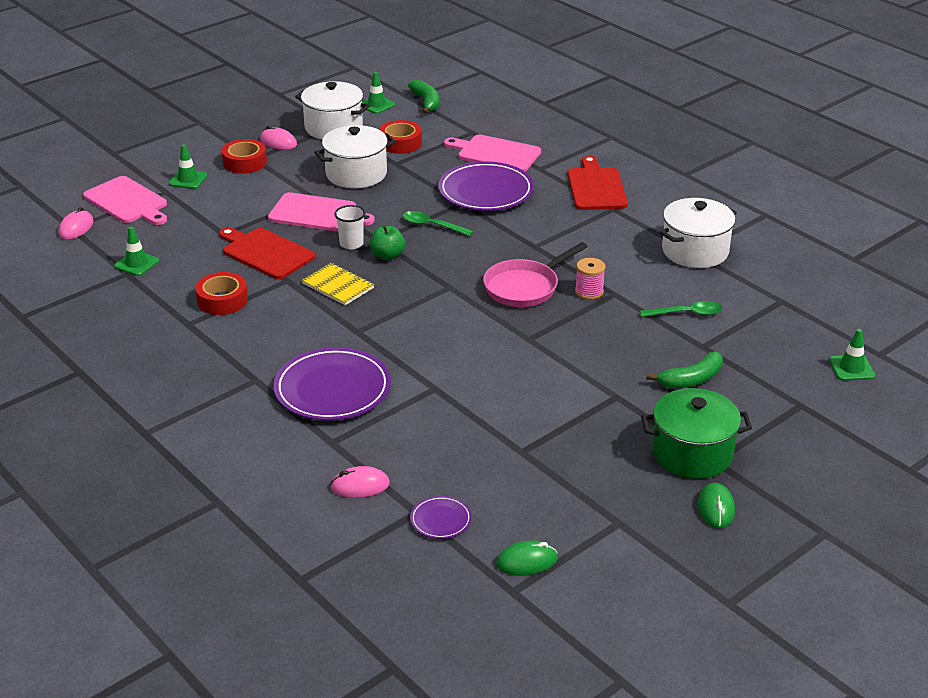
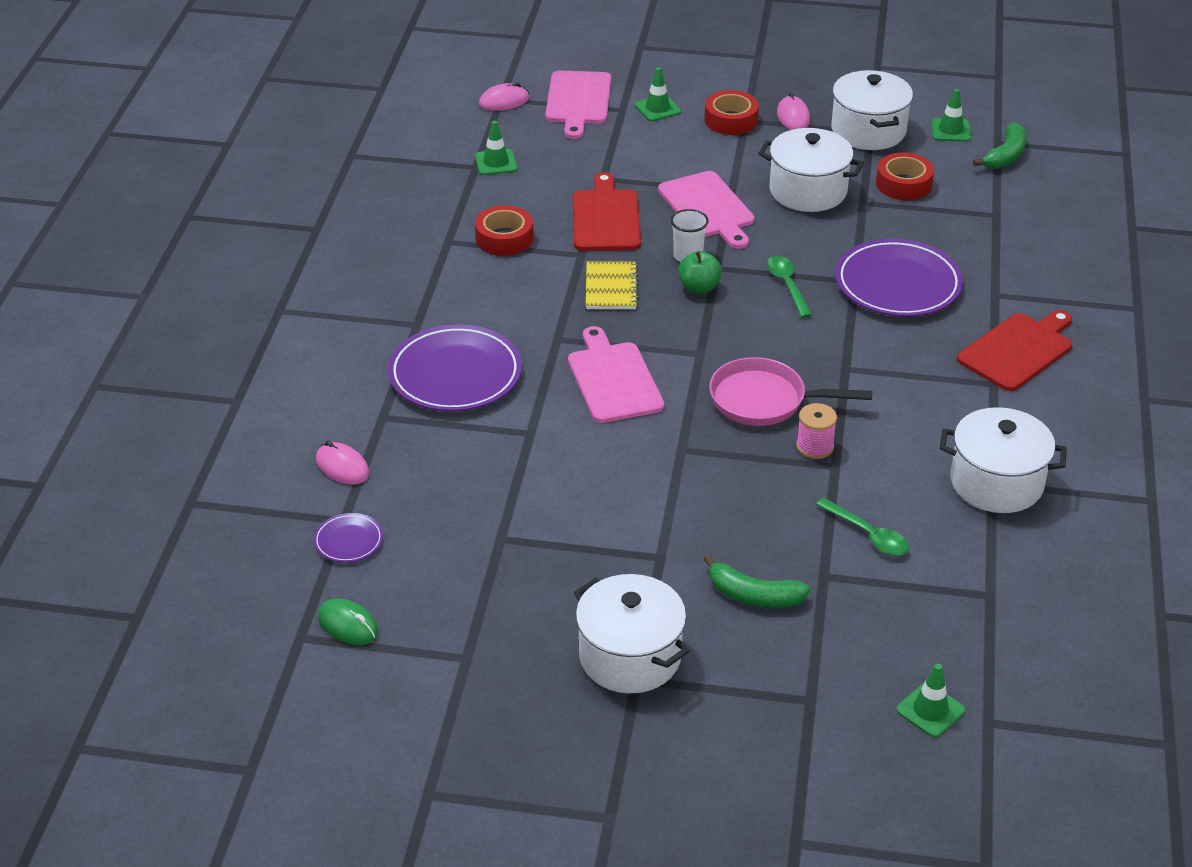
camera: 50 degrees right, 5 degrees up
(495, 153) = (978, 251): pink cutting board -> pink cutting board (613, 379)
(692, 453) = (630, 656): green pot -> white pot
(716, 508) = (561, 716): green mouse -> none

